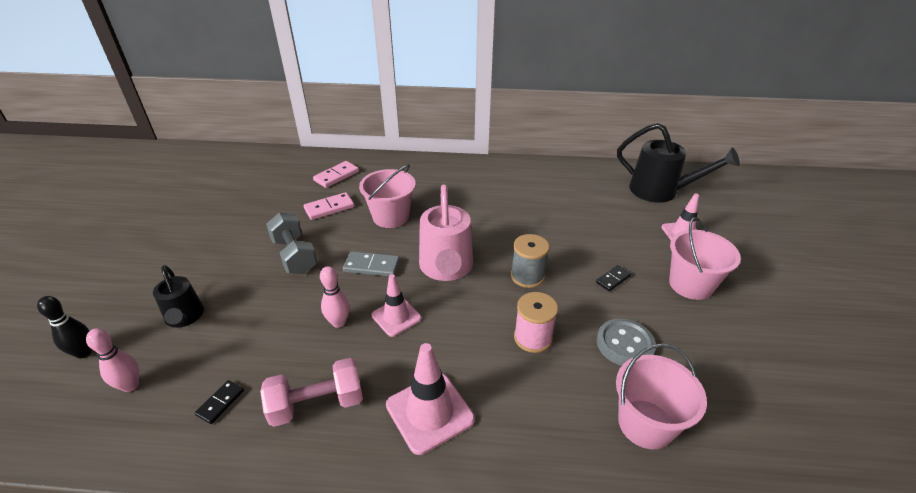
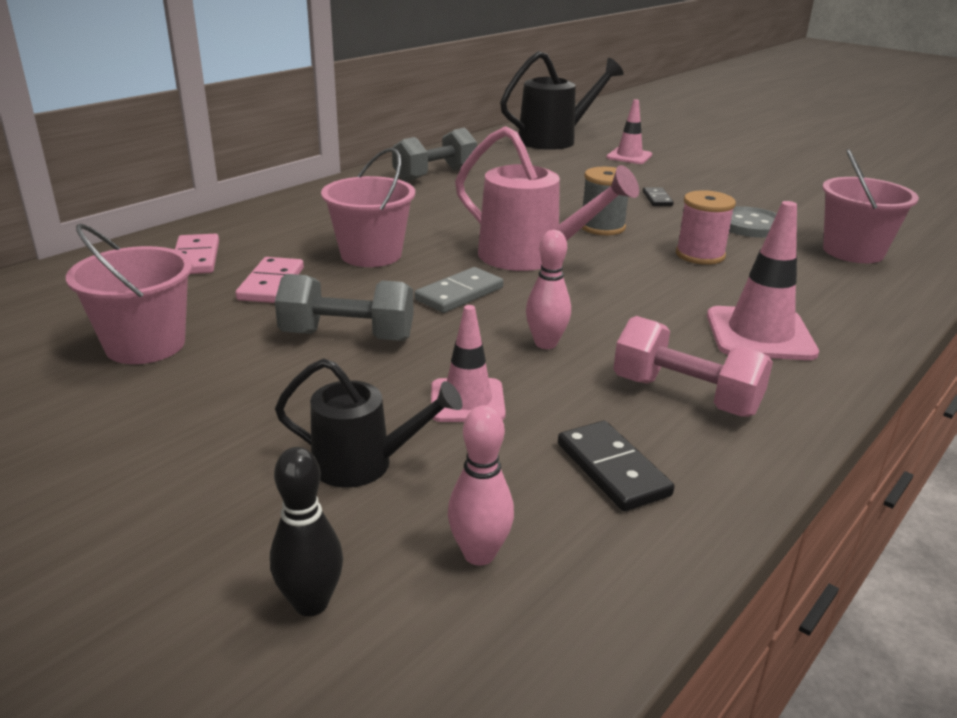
camera: 55 degrees left, 10 degrees down
(220, 403) = (612, 469): black domino -> black domino, size x1.55
(317, 404) = (685, 396): pink dumbbell -> pink dumbbell turned 75 degrees counterclockwise
(396, 317) = (581, 307): pink traffic cone -> pink traffic cone (467, 401)
(527, 181) = (435, 174): none -> grey dumbbell
(690, 284) = (701, 178): pink bucket -> pink bucket (145, 345)

